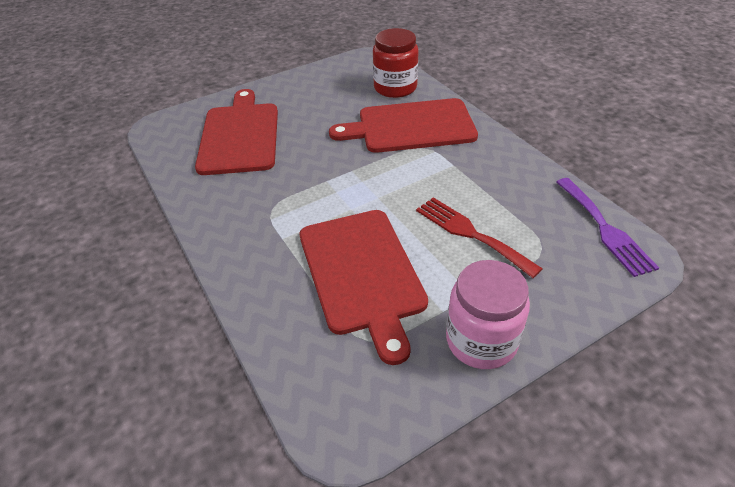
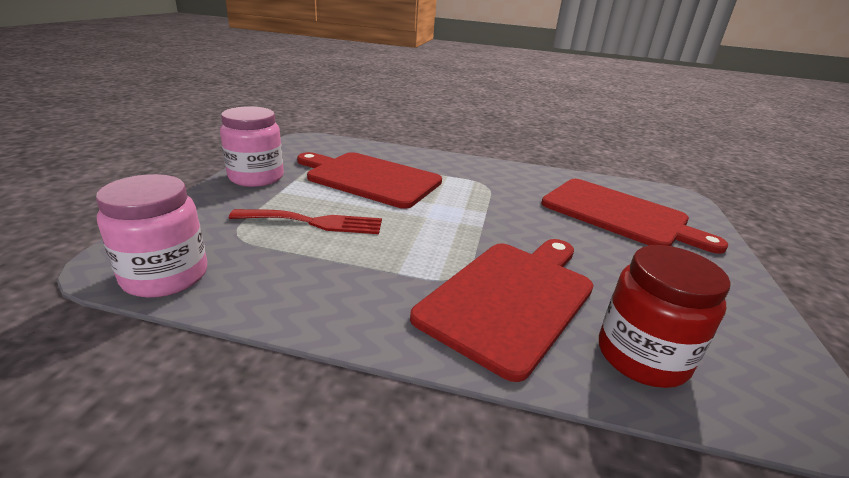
camera: 130 degrees right, 15 degrees down
(605, 229) = (165, 276): purple fork -> pink jar

